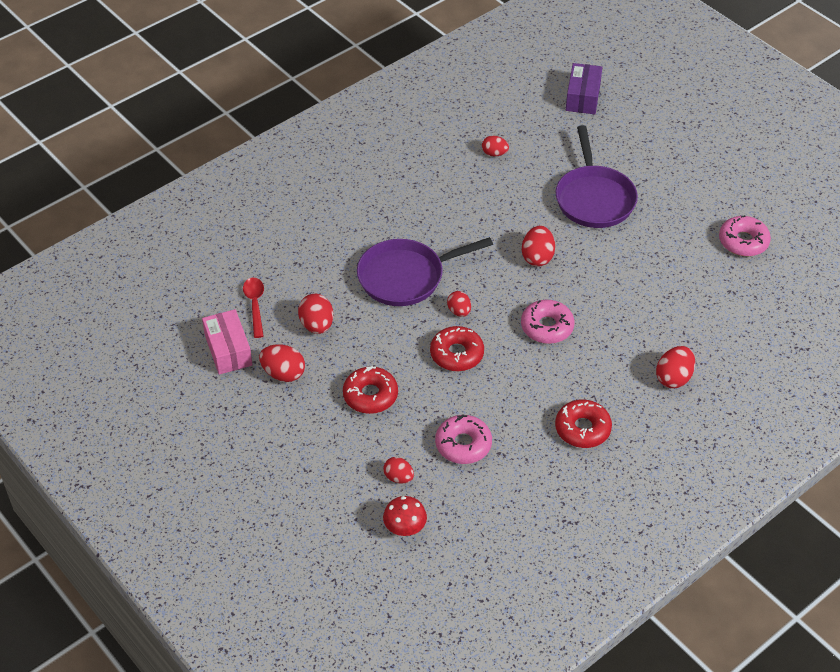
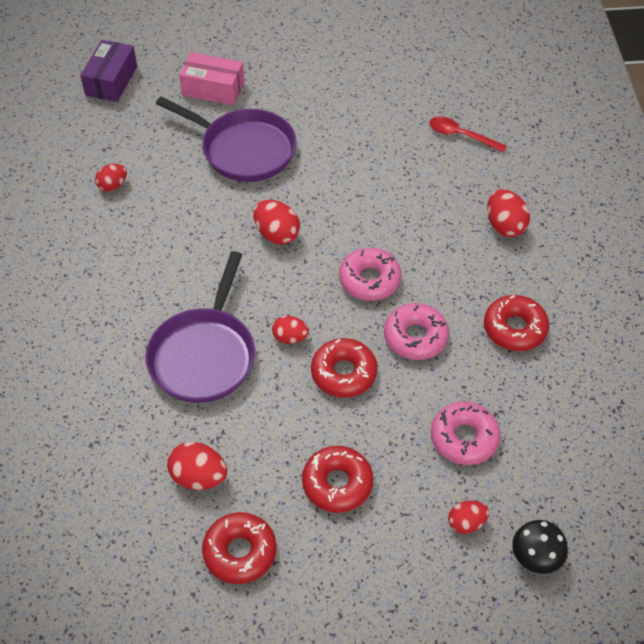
camera: 55 degrees left, 5 degrees up
(228, 350) = (158, 590): pink box -> pink box (213, 89)
(255, 305) = (116, 522): red spoon -> red spoon (461, 136)
(283, 374) = (240, 552): red egg -> red donut
(405, 527) = (536, 556): red mushroom -> black mushroom
(583, 97) = (111, 81): purple box -> purple box turned 60 degrees clockwise
(743, 242) = (389, 85): pink donut -> pink donut (415, 337)

